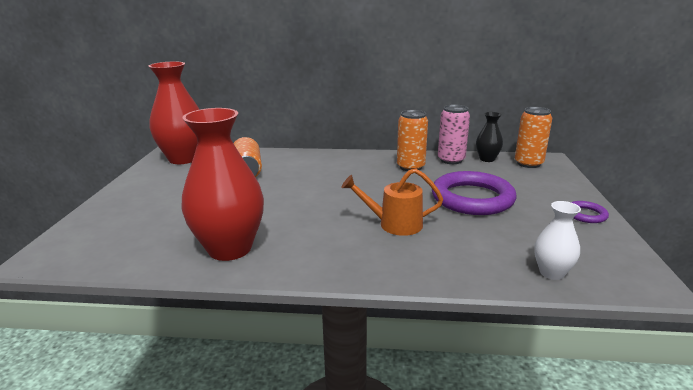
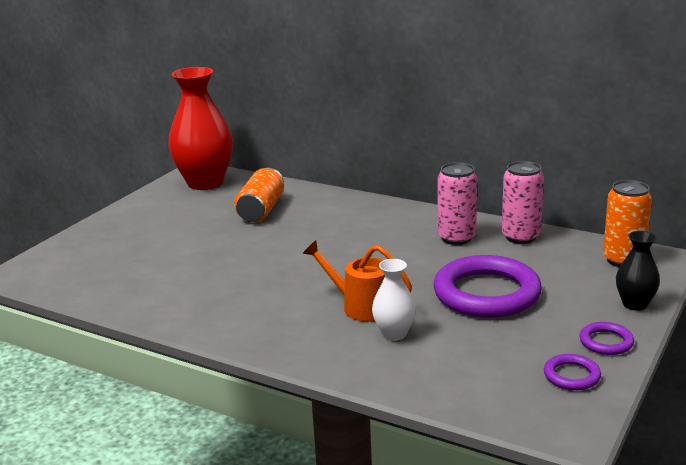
camera: 25 degrees right, 0 degrees up
(230, 249) = (177, 298): red vase -> none
(410, 167) = (456, 238): orange can -> pink can
(487, 159) = (572, 244): black vase -> black vase (635, 304)
(551, 273) = (474, 394): white vase -> white vase (394, 334)
(596, 242) = (571, 376): none -> purple ring

